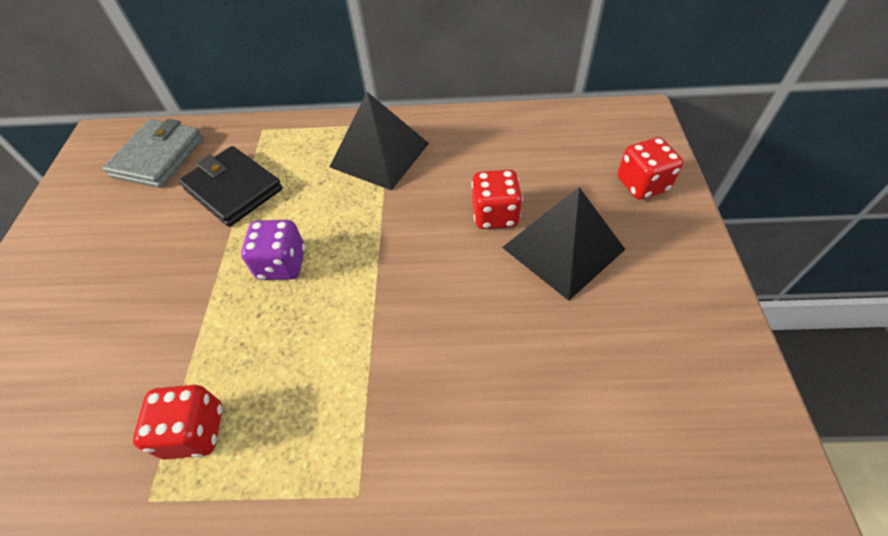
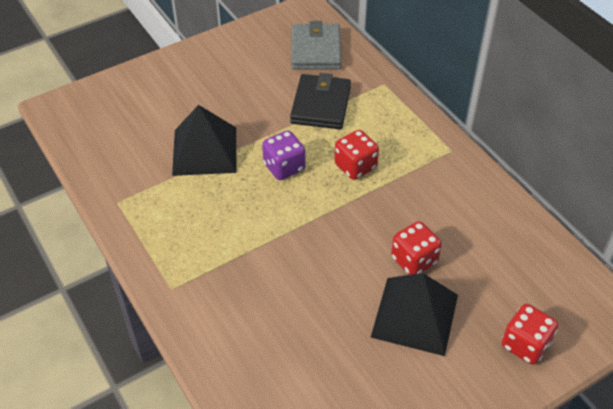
camera: 55 degrees right, 5 degrees down
(158, 157) = (316, 50): grey wallet -> grey wallet turned 75 degrees counterclockwise
(195, 431) = (160, 197): red dice -> red dice (355, 166)
(379, 155) = (416, 163): black pyramid -> black pyramid (204, 151)

